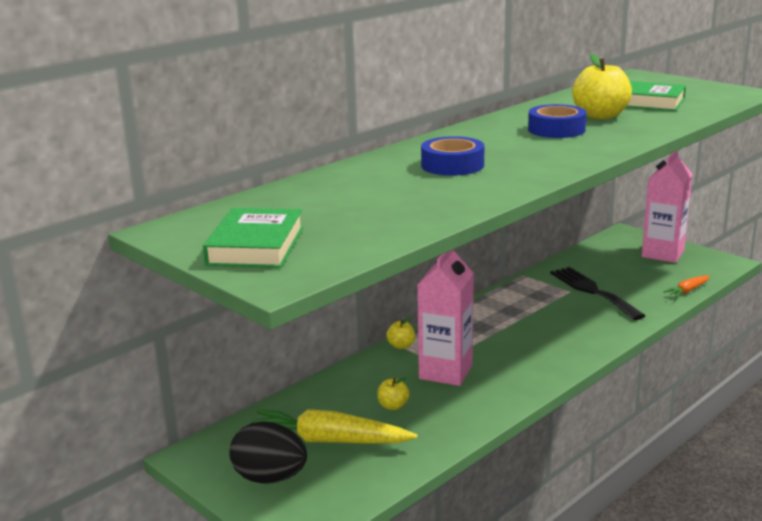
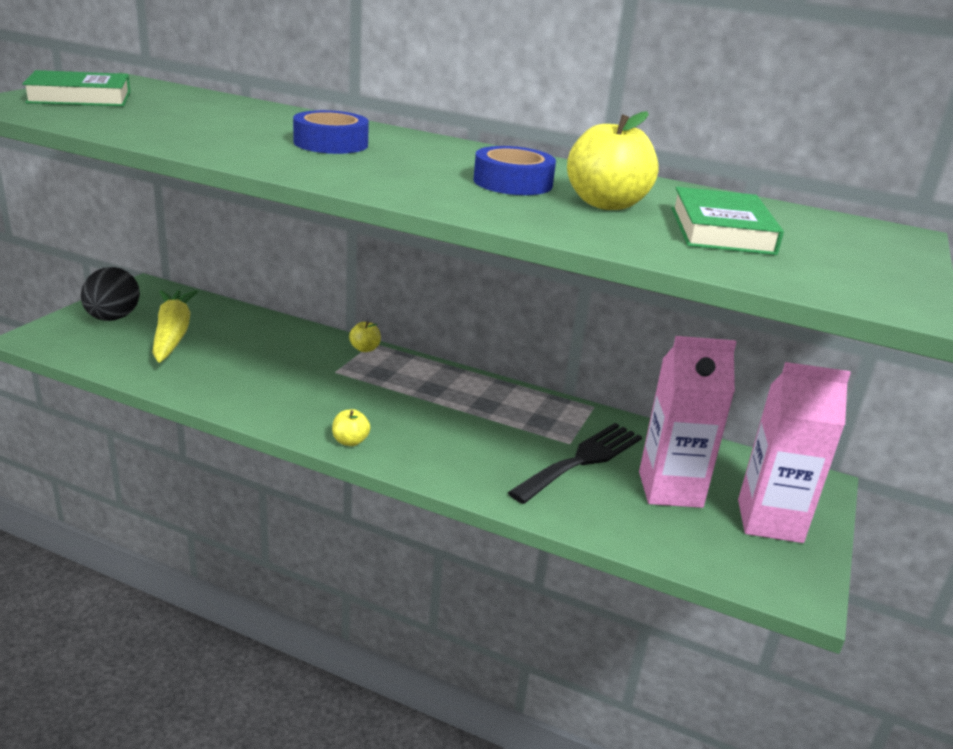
camera: 65 degrees right, 5 degrees up
(393, 406) = (240, 356): yellow apple -> yellow apple (350, 441)
(445, 372) = (316, 376): pink carton -> pink carton (670, 489)
(687, 291) = (646, 546): orange carrot -> none

